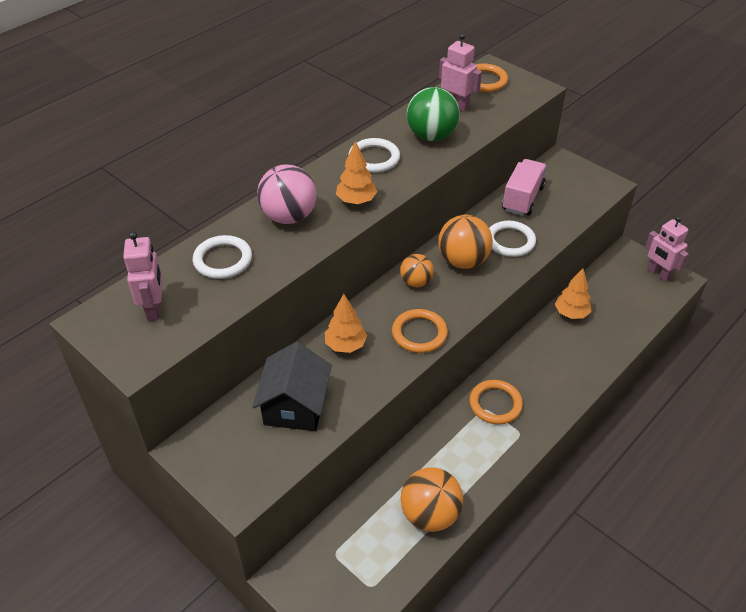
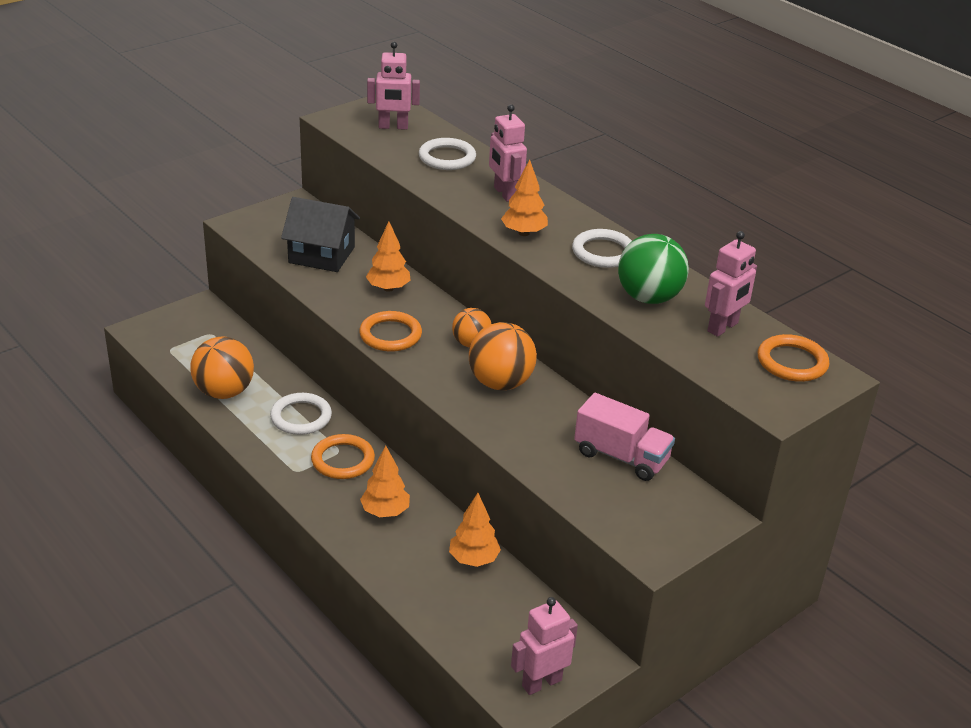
camera: 95 degrees right, 10 degrees down
(289, 217) = (504, 193): pink ball -> pink robot
(510, 241) = (531, 428): white ring -> white ring (301, 417)
(544, 368) = (385, 512): none -> orange tree

